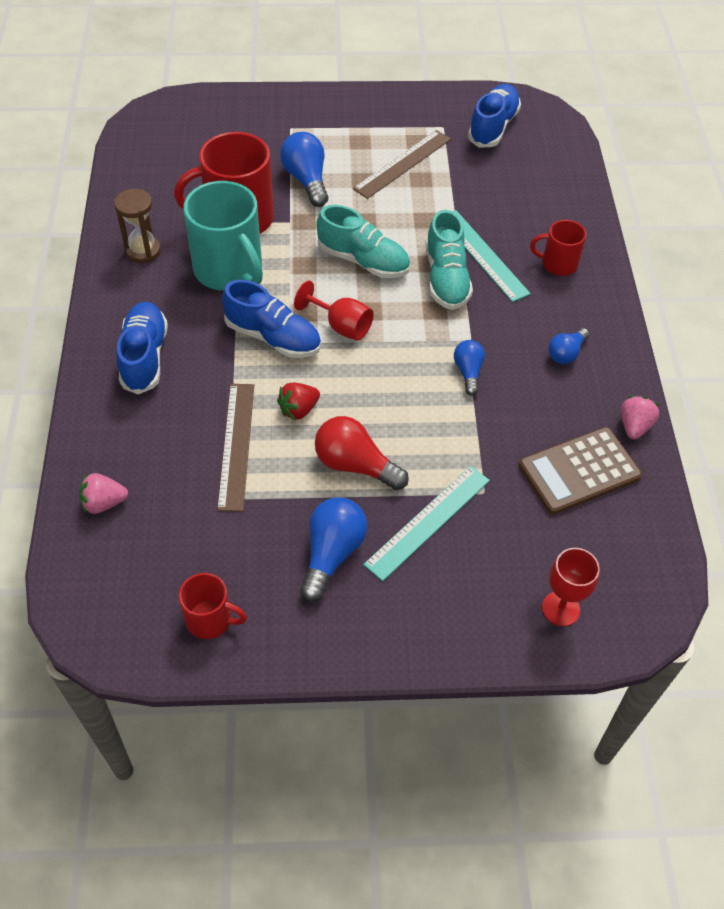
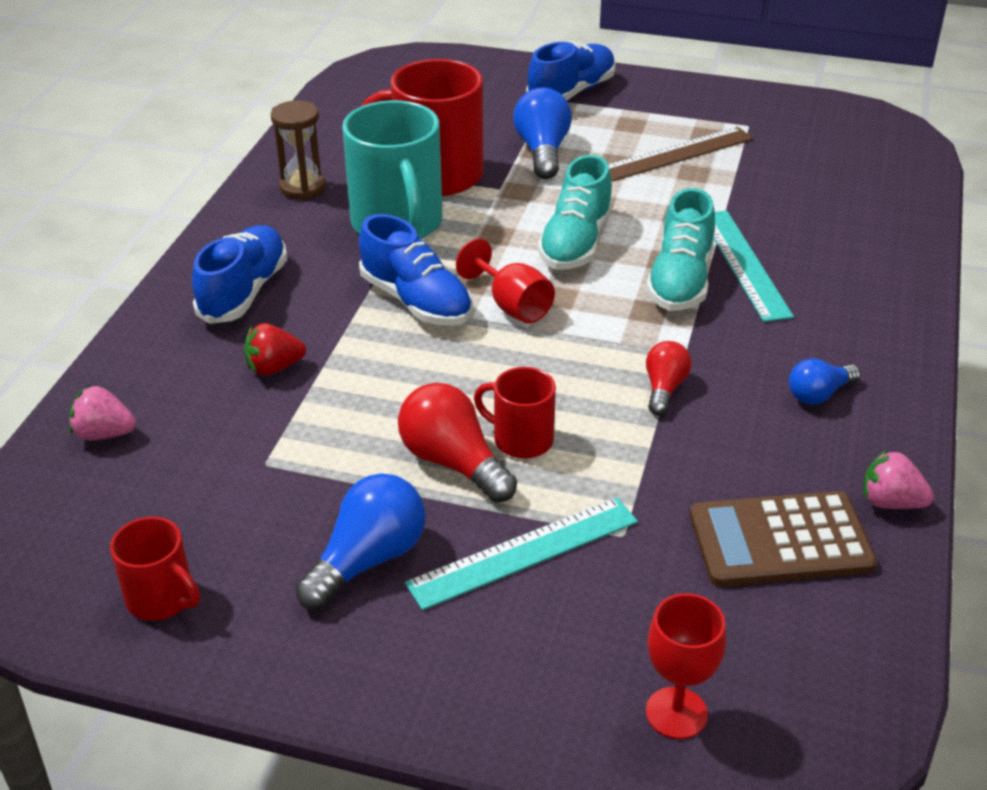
camera: 20 degrees right, 15 degrees down
(236, 445) = (306, 407): brown ruler -> none
(298, 410) = (409, 385): red strawberry -> red strawberry (274, 368)
(363, 261) = (576, 243): turquoise shoe -> turquoise shoe turned 60 degrees clockwise
(468, 372) = (664, 388): blue light bulb -> red light bulb
(493, 127) = (816, 135): blue shoe -> blue shoe (571, 92)
(558, 264) = (848, 291): red mug -> red mug (521, 439)
(634, 426) = (890, 502): pink strawberry -> pink strawberry turned 105 degrees counterclockwise

